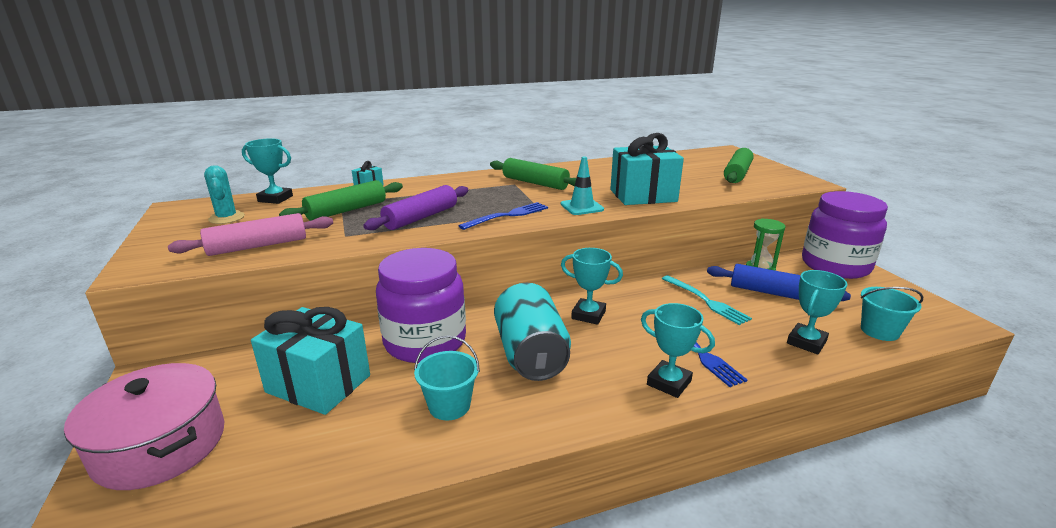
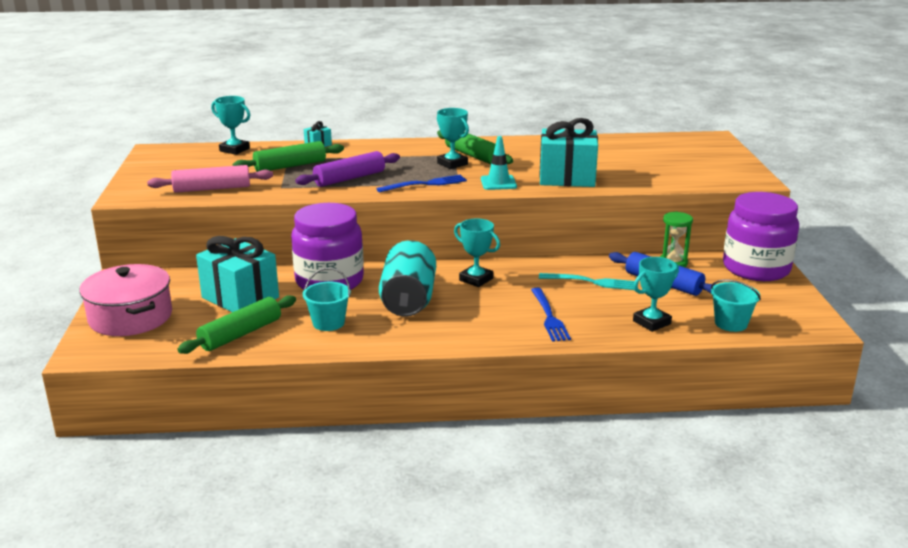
camera: 15 degrees right, 0 degrees up
(227, 218) = (192, 163): turquoise cactus -> none
(669, 383) = (505, 332): turquoise trophy -> turquoise trophy (452, 164)
(706, 301) = (592, 282): turquoise fork -> turquoise fork turned 60 degrees counterclockwise
(737, 174) = (690, 164): green rolling pin -> green rolling pin (240, 334)

